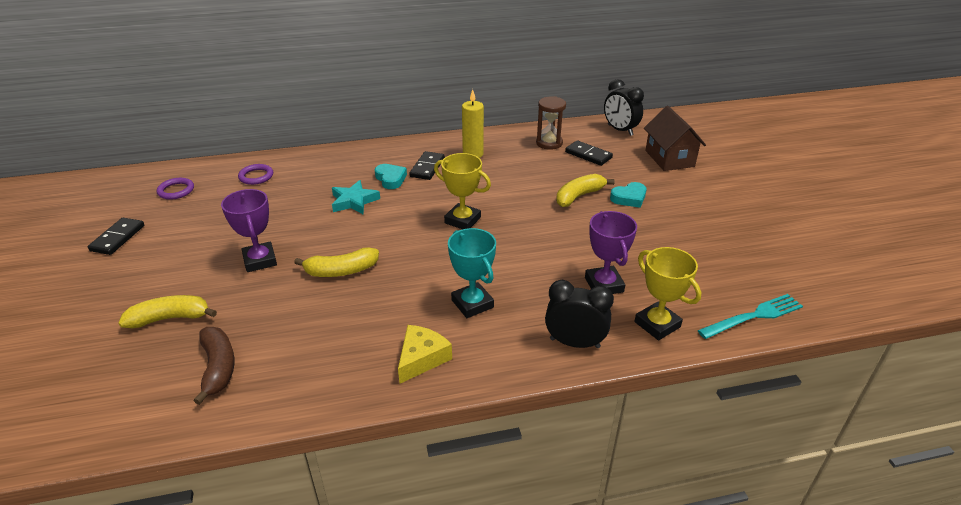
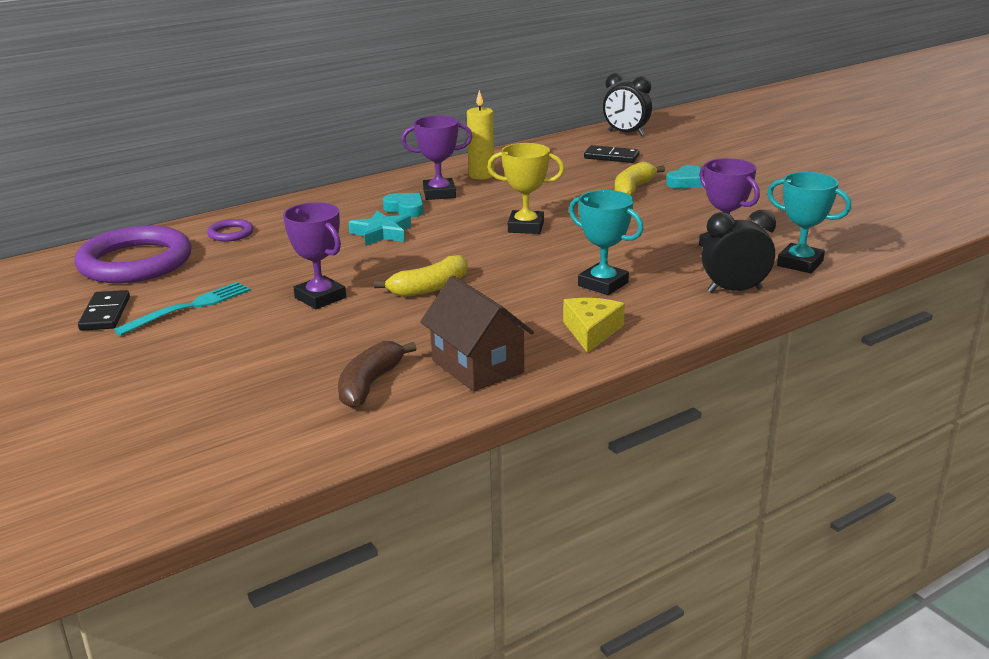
camera: 20 degrees left, 10 degrees down
(170, 318) = (262, 361): yellow banana -> none
(176, 191) = (135, 262): purple ring -> purple ring, size x2.33
(218, 368) = (370, 384): brown banana -> brown banana turned 120 degrees counterclockwise
(427, 167) = (439, 193): black domino -> purple trophy
(549, 143) = (559, 154): brown hourglass -> none
(657, 324) = (800, 263): yellow trophy -> turquoise trophy
(669, 158) = (699, 147): brown house -> brown house (477, 366)
(753, 316) = (881, 241): turquoise fork -> turquoise fork (189, 307)

